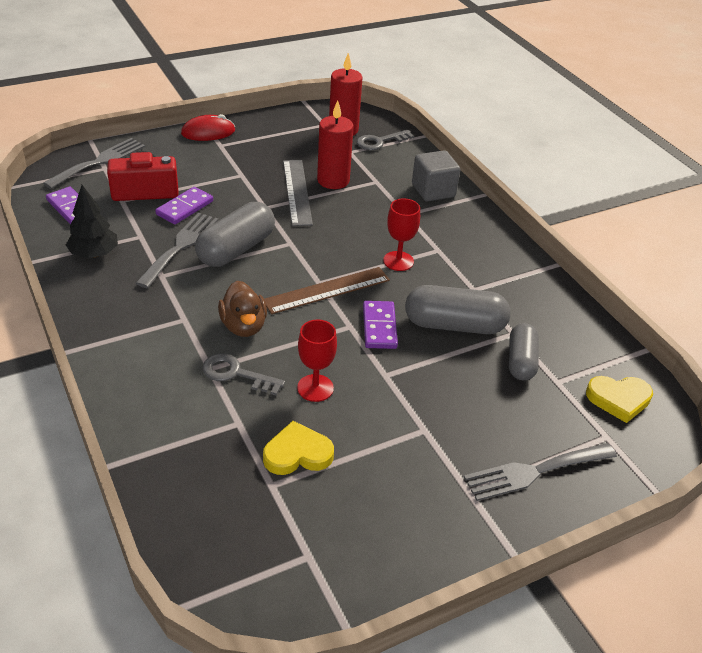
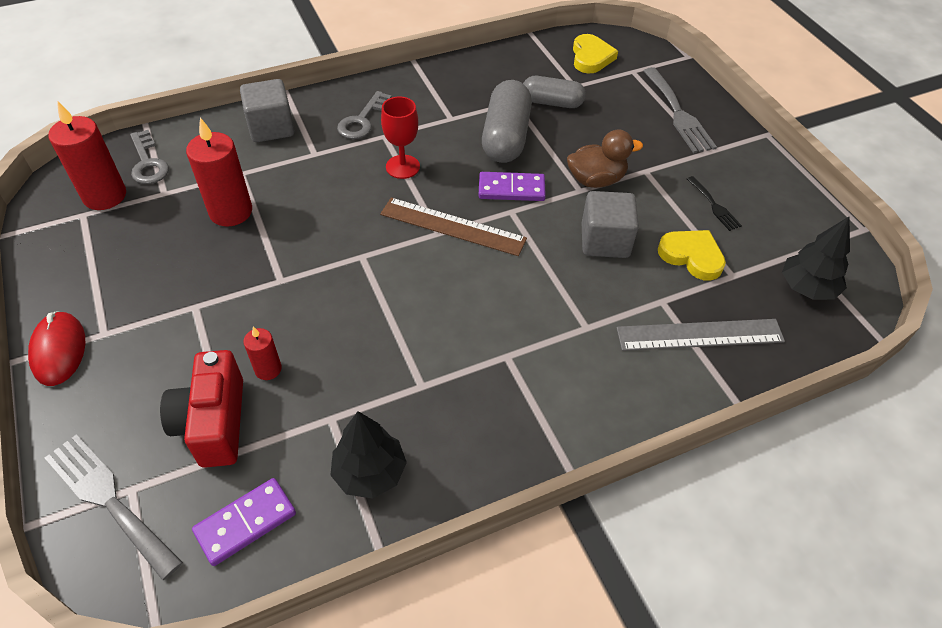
camera: 85 degrees left, 10 degrees up
(180, 246) = (360, 368): grey fork -> none
(184, 208) = (268, 369): purple domino -> red candle
(236, 249) = (370, 308): grey capsule -> none
(236, 374) = (593, 304): grey key -> grey key (362, 120)
(243, 326) = (516, 299): brown duck -> brown duck (596, 180)
(253, 550) = (807, 288): none -> black tree
(296, 192) = (250, 248): grey ruler -> grey ruler (700, 335)
(297, 453) = (692, 256): yellow heart -> yellow heart turned 135 degrees clockwise
(315, 388) = (605, 241): red goblet -> grey cube
(327, 290) = (453, 226): brown ruler -> brown ruler turned 45 degrees counterclockwise
(376, 484) = (714, 206): none -> black fork

